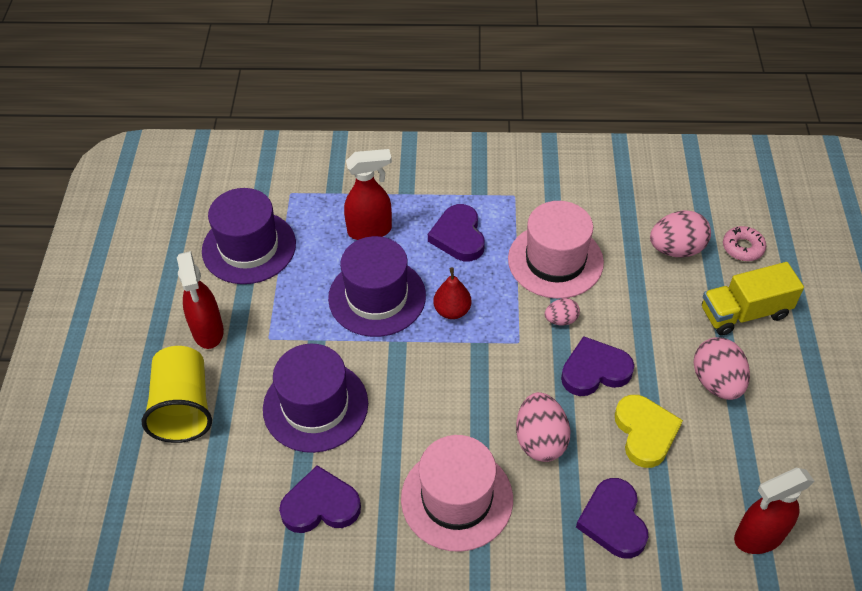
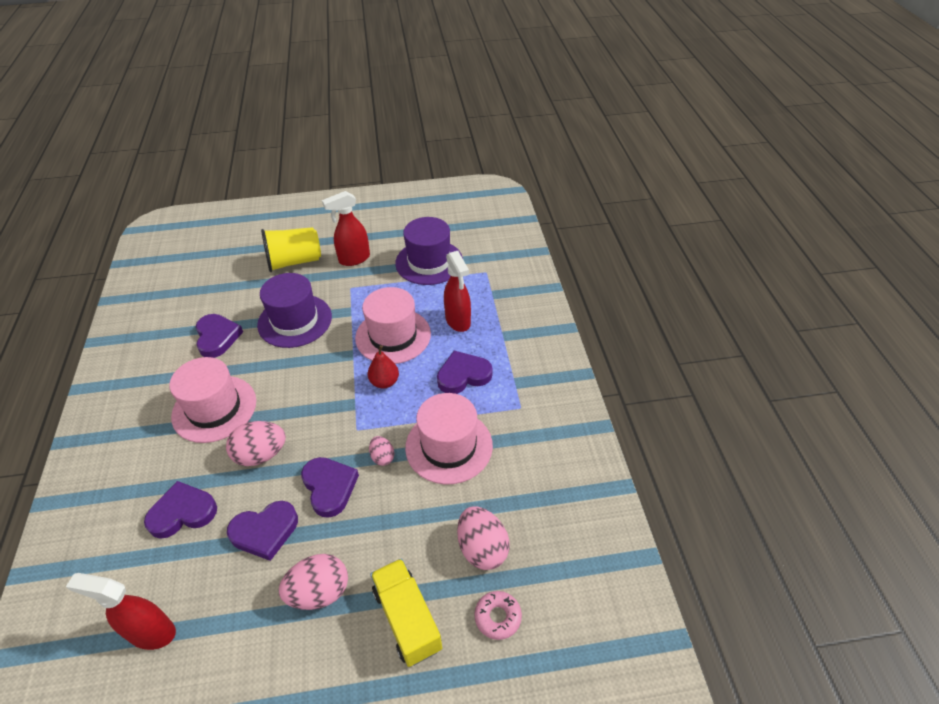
camera: 80 degrees right, 5 degrees down
(377, 297) = (393, 336): purple hat -> pink hat
(645, 432) = (265, 531): yellow heart -> purple heart
(758, 537) = (151, 632): red spray bottle -> red spray bottle turned 45 degrees counterclockwise

